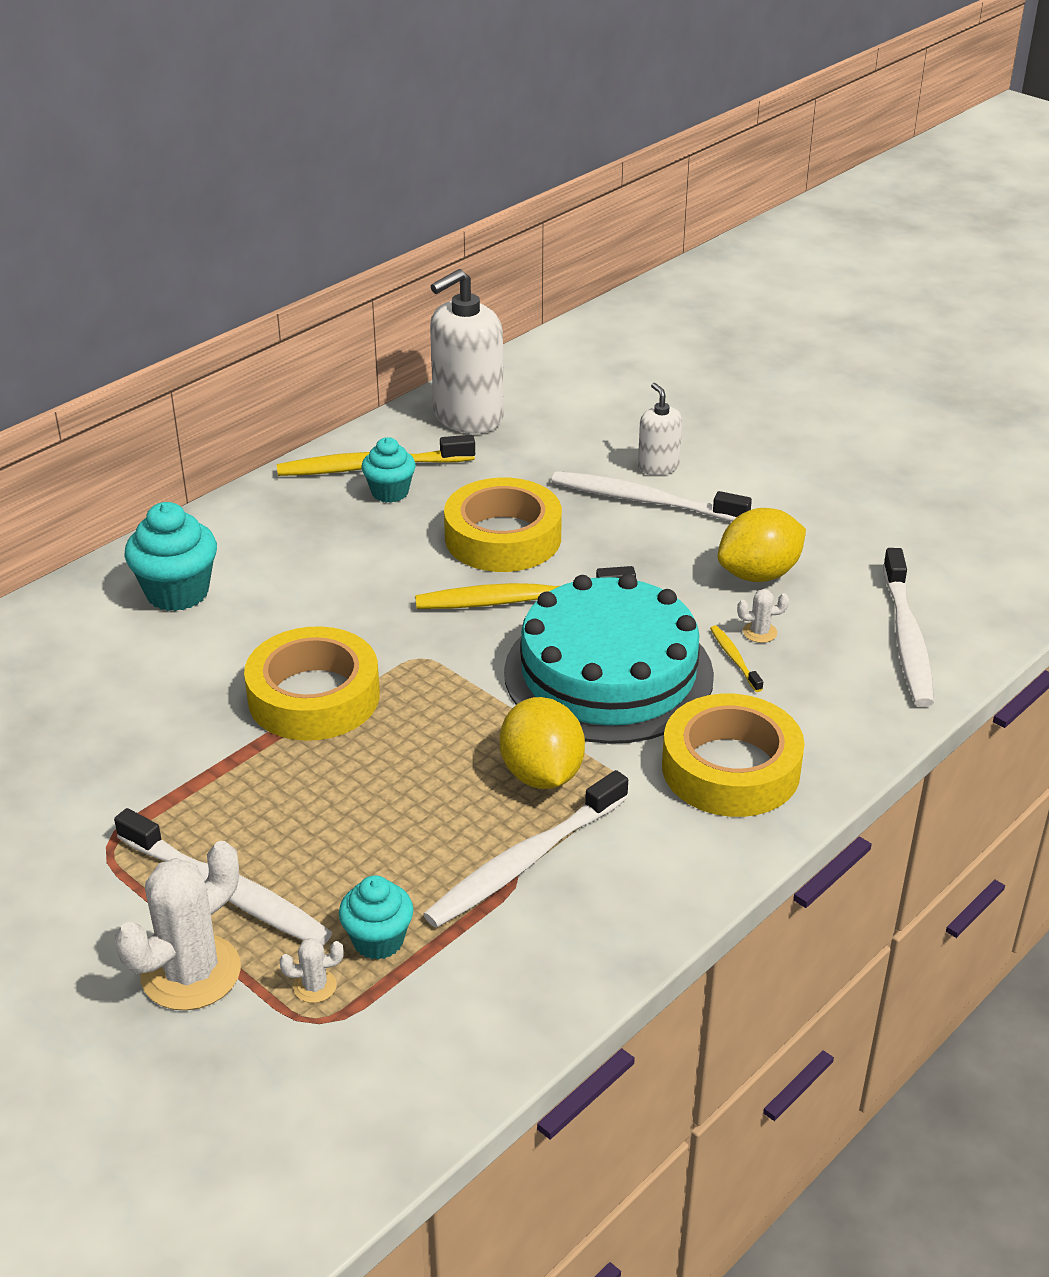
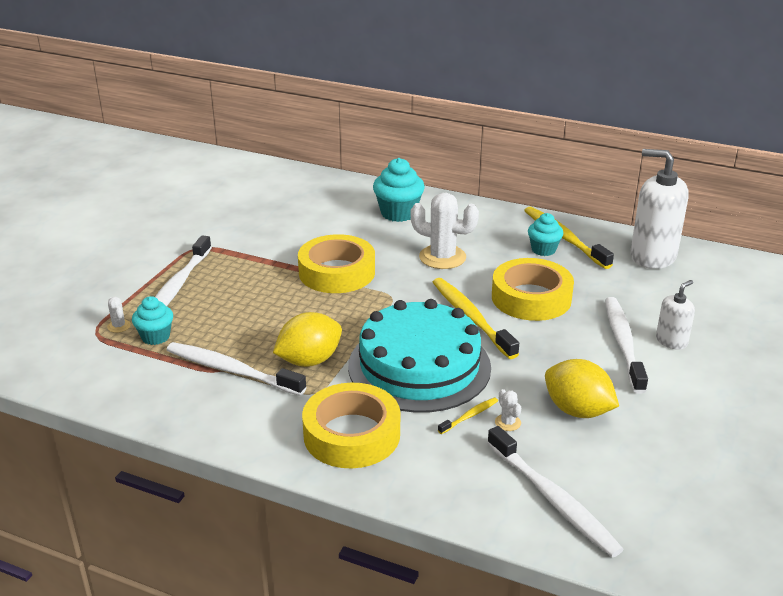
camera: 70 degrees right, 5 degrees down
(191, 972) = (120, 290): white cactus -> white cactus (442, 257)
(906, 638) = (553, 499): white toothbrush -> white toothbrush turned 105 degrees counterclockwise

